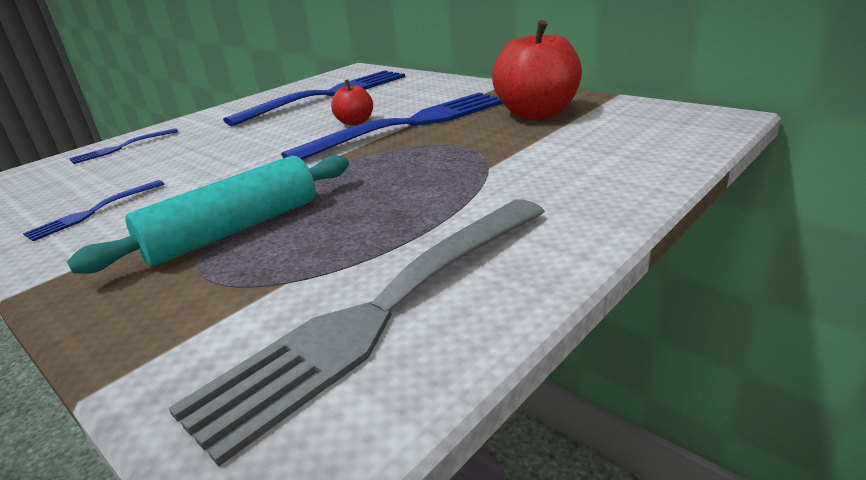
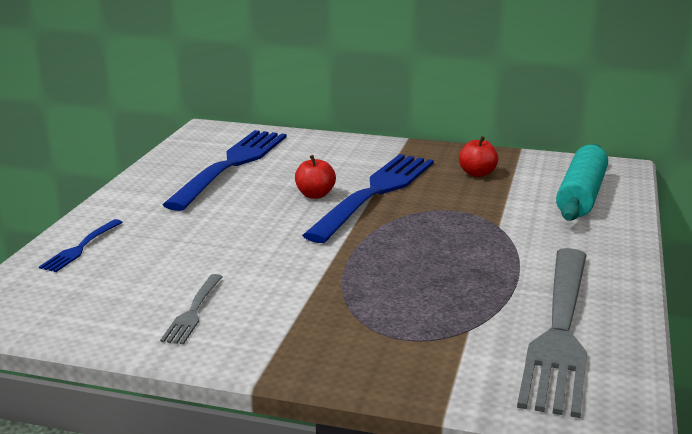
camera: 30 degrees left, 5 degrees down
(94, 212) = (193, 311): blue fork -> grey fork
(234, 230) = (366, 304): turquoise rolling pin -> turquoise rolling pin (581, 195)
(537, 114) = (477, 173): red apple -> red apple, size x0.50

